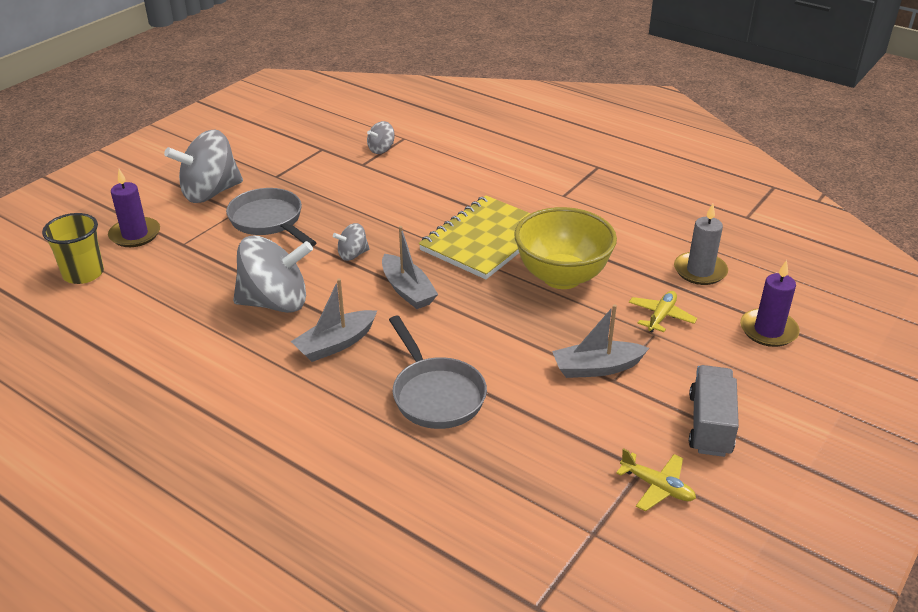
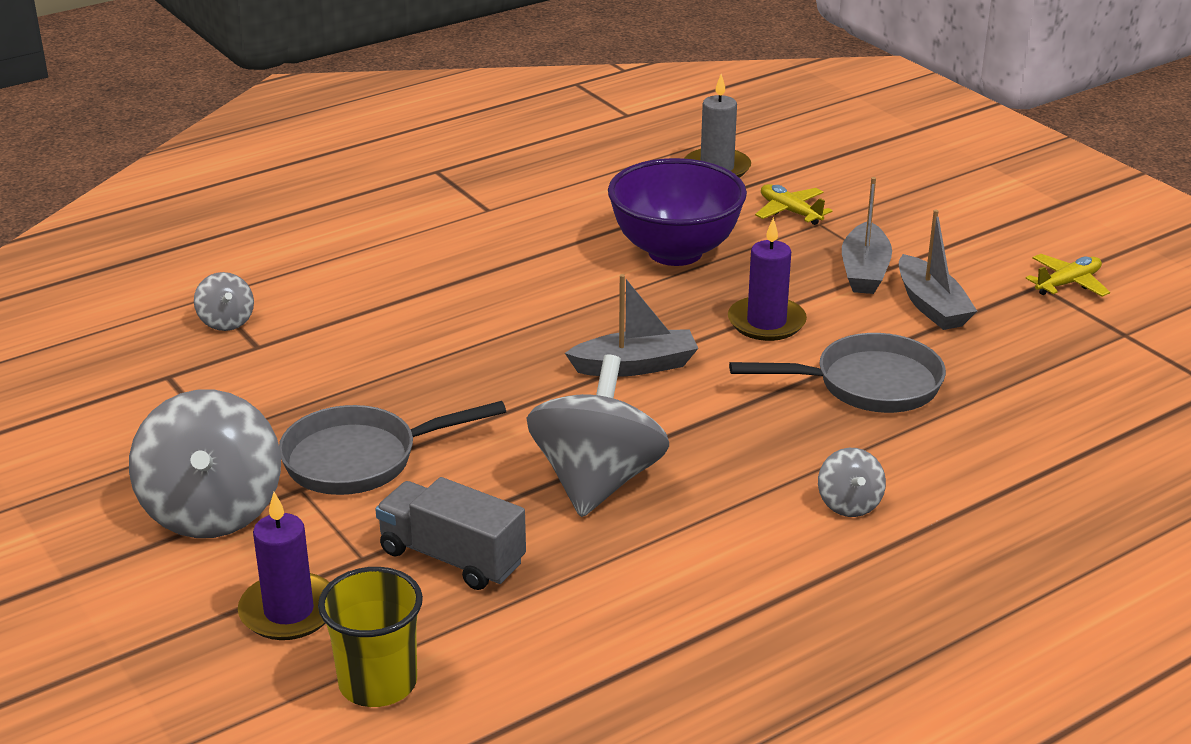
camera: 70 degrees left, 5 degrees down
(336, 344) = (727, 443): grey boat -> grey boat (931, 306)
(352, 255) = (515, 396): grey spinning top -> grey spinning top (849, 504)
(485, 240) = (553, 286): yellow notebook -> none
(562, 277) = (675, 252): yellow bowl -> purple bowl
(710, 425) = (984, 233): grey truck -> grey truck (452, 557)
(768, 330) = (846, 162): purple candle -> purple candle (766, 322)

